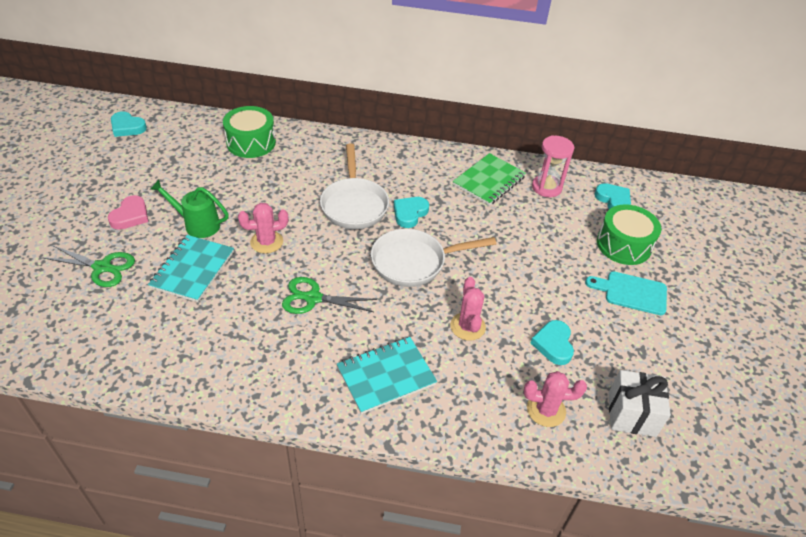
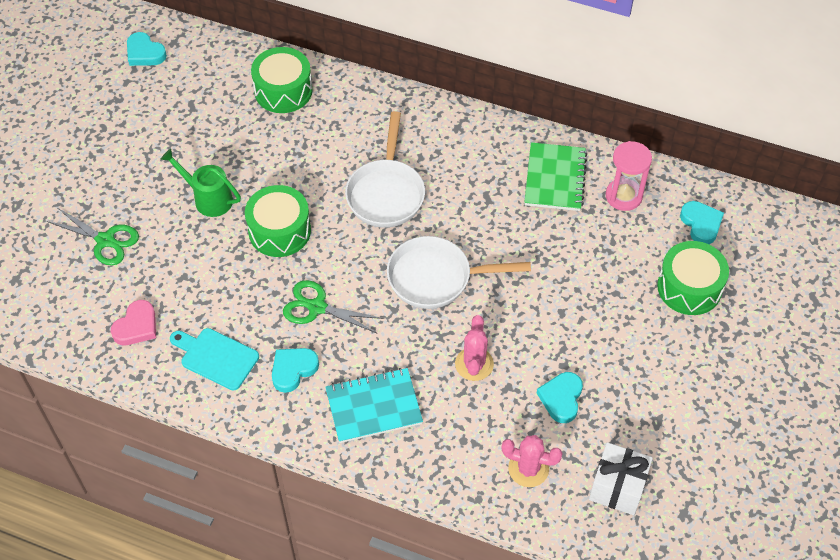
camera: 15 degrees right, 10 degrees up
(130, 216) = (139, 178): pink heart -> pink heart (136, 326)
(192, 270) = (197, 255): turquoise notebook -> none
(266, 242) = (279, 231): pink cactus -> green drum
(409, 213) = (447, 213): turquoise heart -> turquoise heart (293, 370)
(489, 181) = (555, 178): green notebook -> green notebook turned 45 degrees counterclockwise
(631, 292) = (674, 350): turquoise cutting board -> turquoise cutting board (216, 357)

